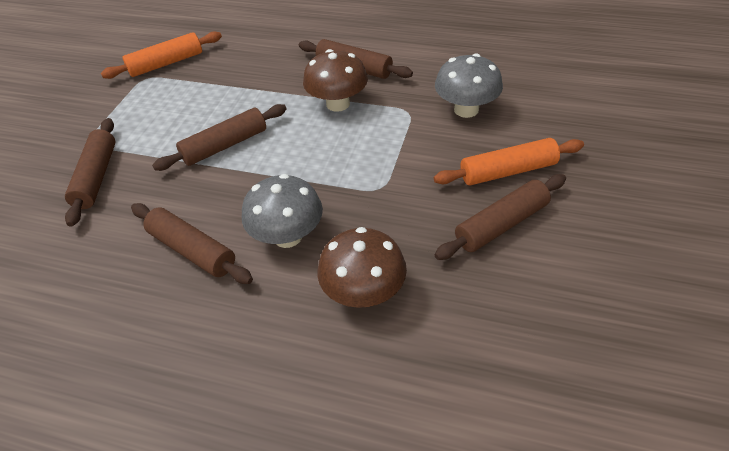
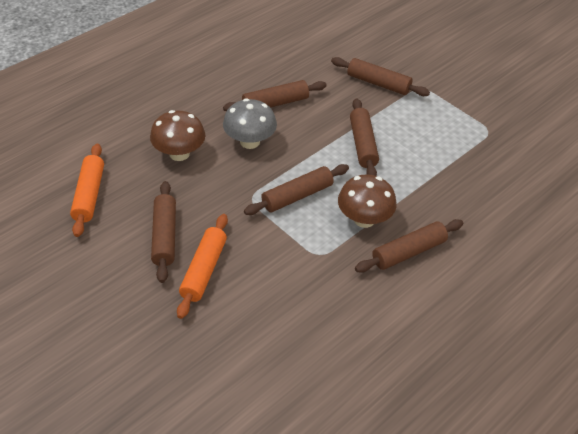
camera: 115 degrees right, 0 degrees up
(166, 63) = (503, 146): orange rolling pin -> orange rolling pin (89, 195)
(346, 157) = (297, 196): none -> brown rolling pin
(466, 110) = (290, 290): grey mushroom -> none

